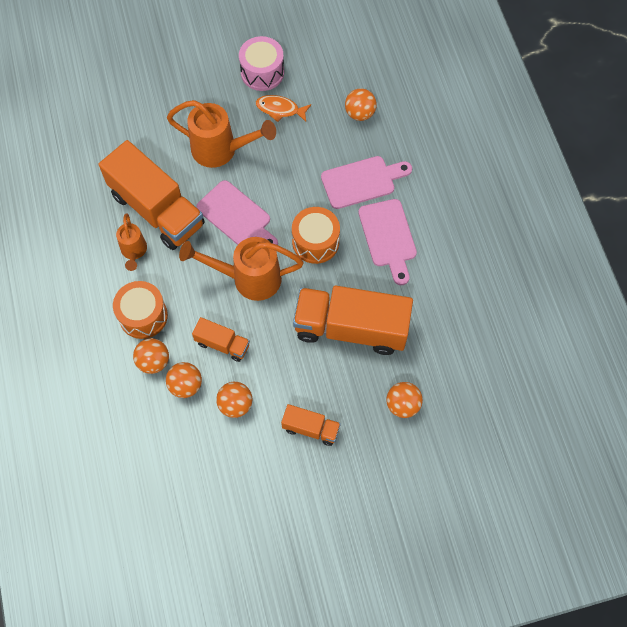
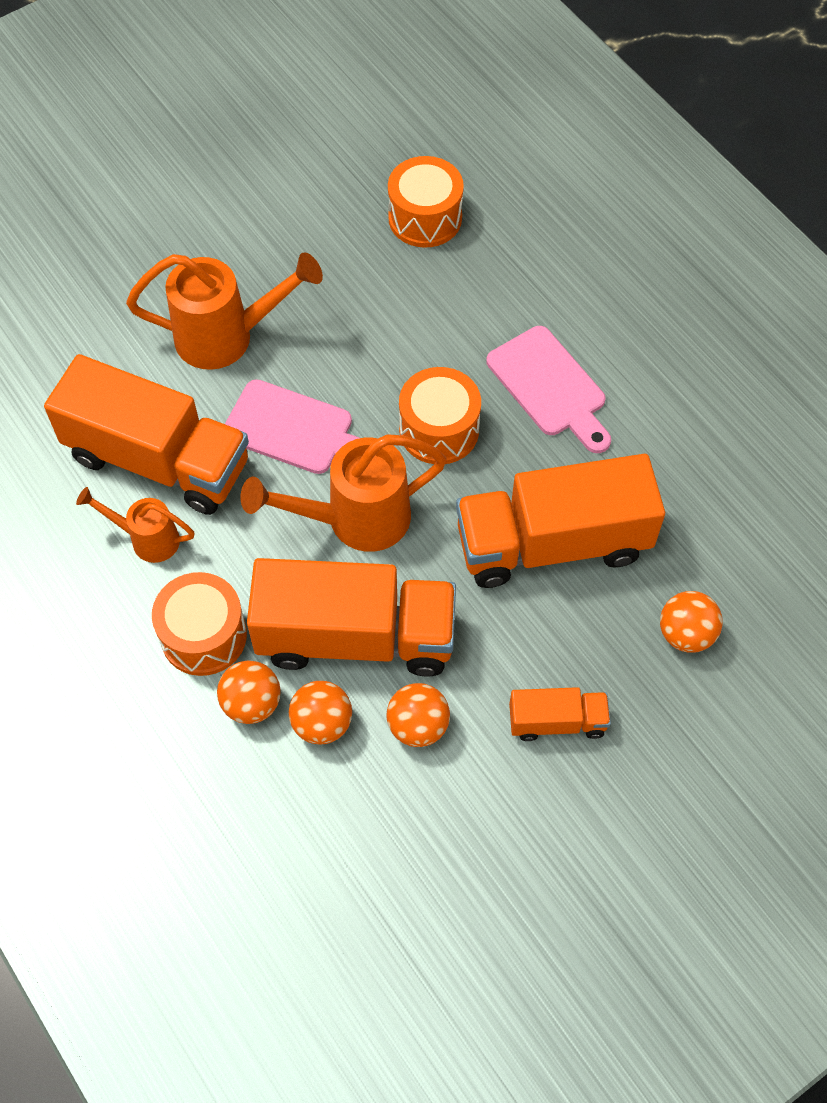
camera: 20 degrees left, 5 degrees down
(134, 252) = (146, 539): orange watering can -> orange watering can turned 135 degrees clockwise
(222, 344) = (356, 637): orange truck -> orange truck, size x2.08
(262, 72) = (244, 201): pink drum -> none
(280, 109) = (296, 248): orange fish -> none
(359, 113) = (425, 218): orange ball -> orange drum
(362, 181) = (472, 317): pink cutting board -> none

